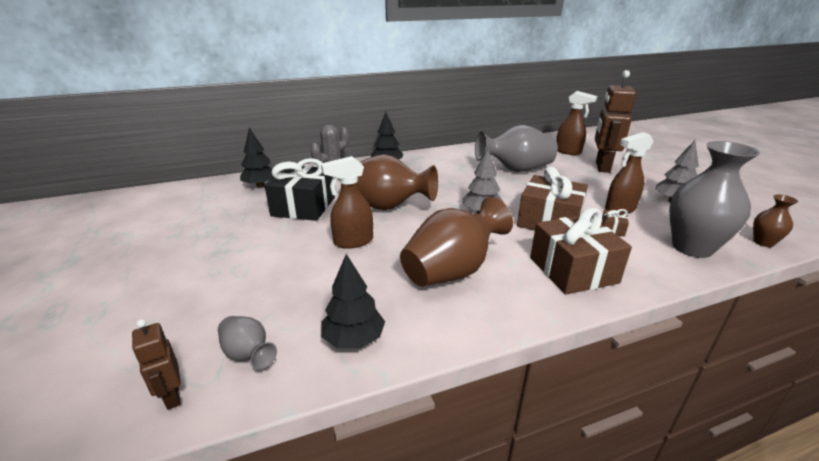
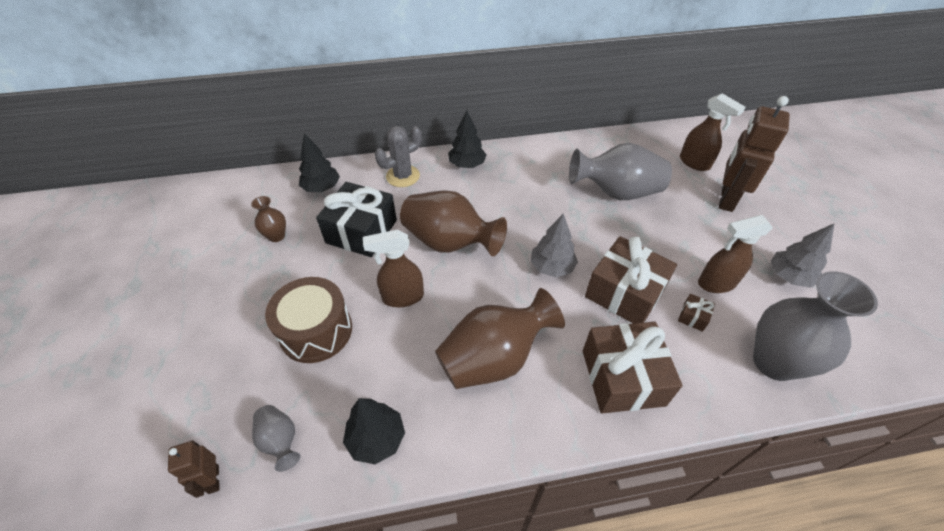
camera: 10 degrees right, 20 degrees up
(272, 271) = (316, 331): none -> brown drum
(763, 242) = (866, 366): brown vase -> brown vase (276, 236)

